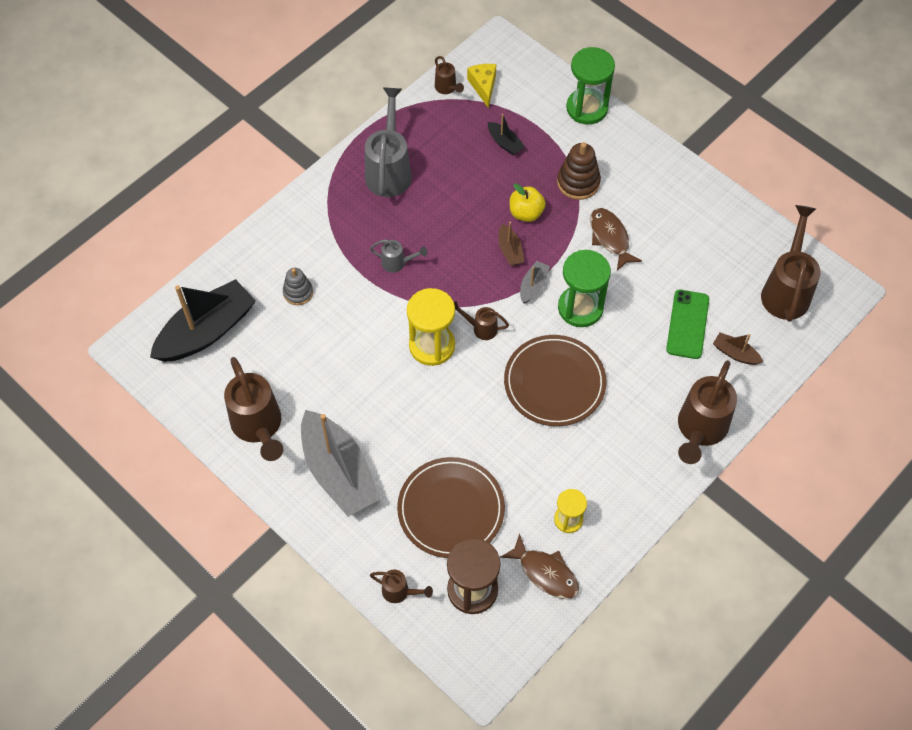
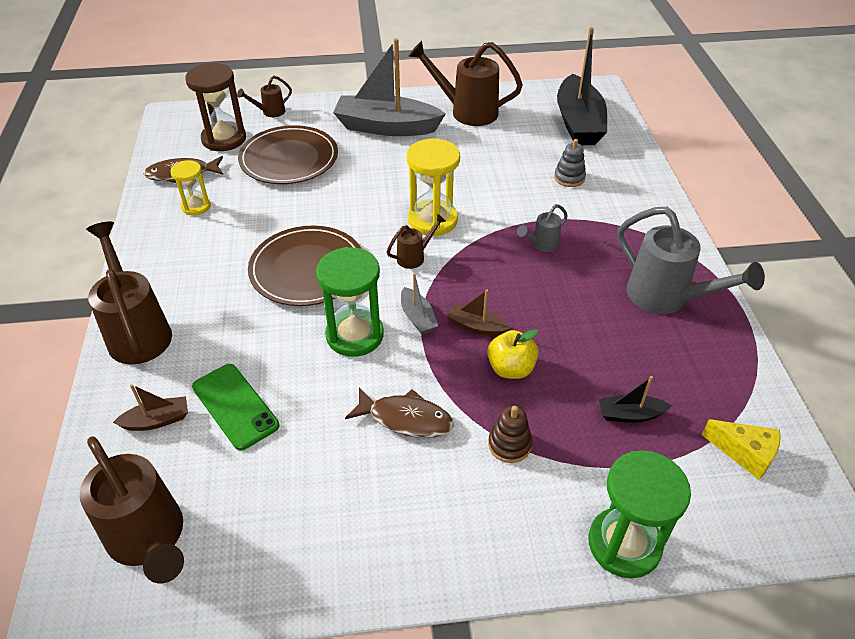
camera: 130 degrees right, 15 degrees down
(447, 88) = (764, 415): brown watering can -> none
(578, 182) = (509, 444): brown stacking toy -> brown stacking toy, size x0.66

